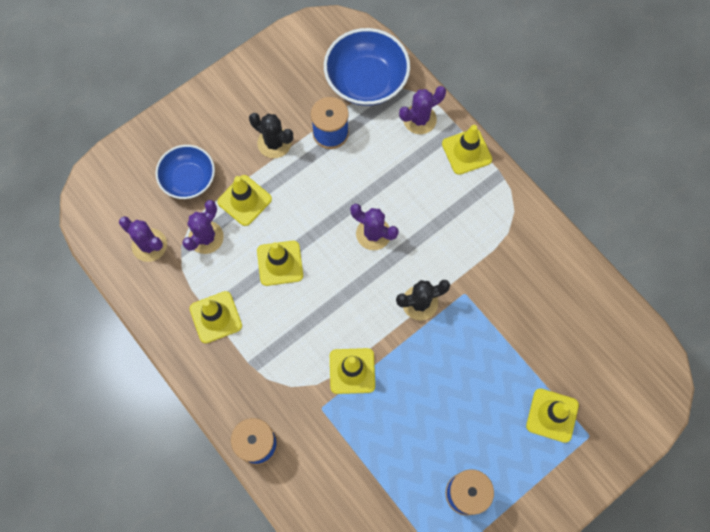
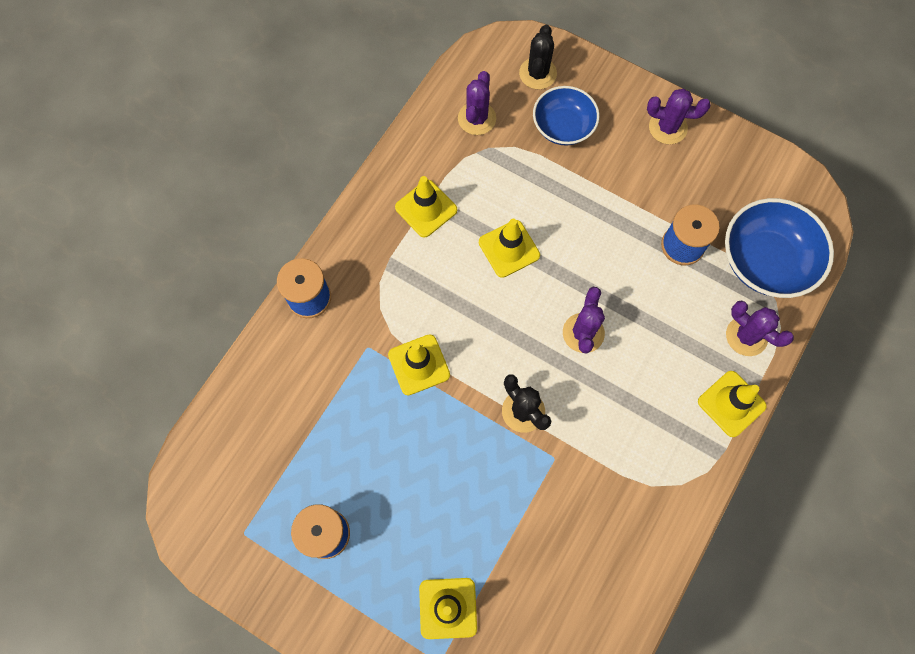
camera: 70 degrees right, 0 degrees up
(206, 237) = (507, 167): purple cactus -> purple cactus (667, 127)
(244, 200) = (564, 188): yellow traffic cone -> none
(274, 143) = (642, 193): black cactus -> black cactus (538, 73)

